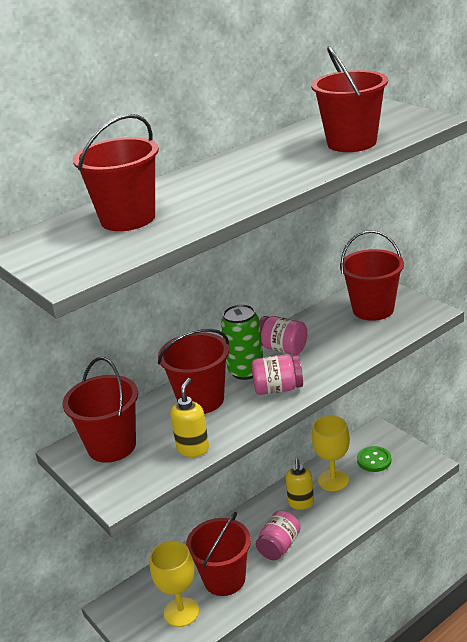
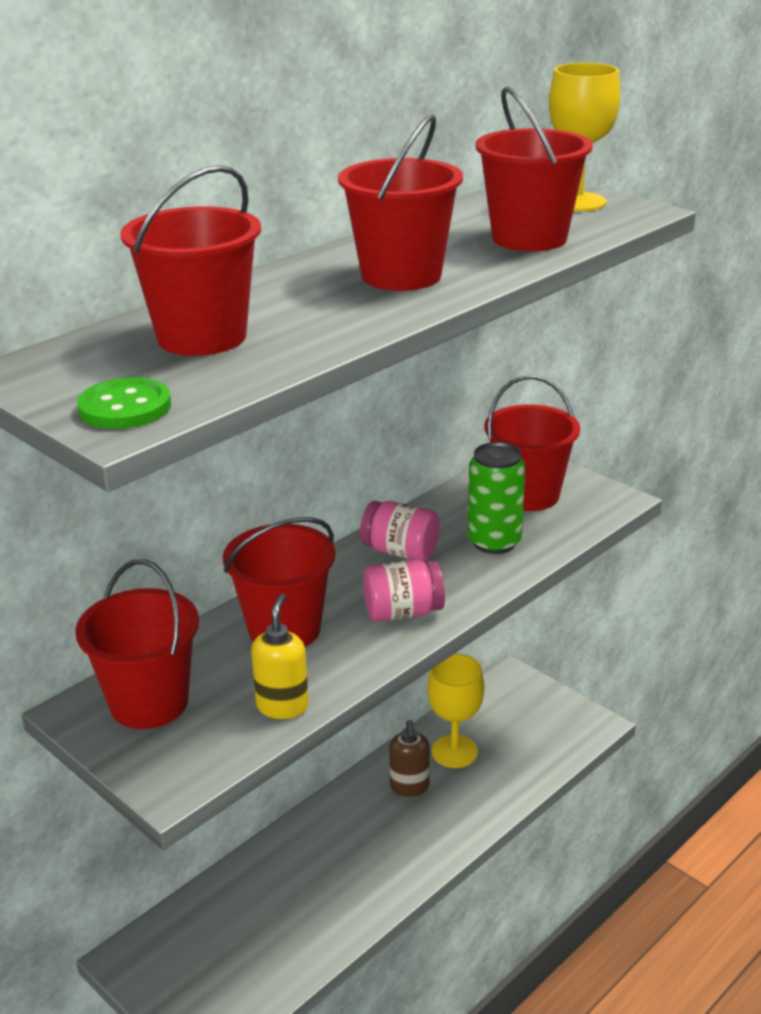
camera: 10 degrees left, 0 degrees up
(181, 612) = (239, 962): yellow goblet -> yellow goblet (577, 202)
(224, 579) = (303, 907): red bucket -> red bucket (401, 276)
(246, 371) = (349, 585): green can -> green can (494, 542)
(279, 546) = (383, 854): pink jar -> none
(301, 503) = (409, 787): yellow soap dispenser -> brown soap dispenser
(374, 460) = (512, 721): green button -> green button (125, 407)

